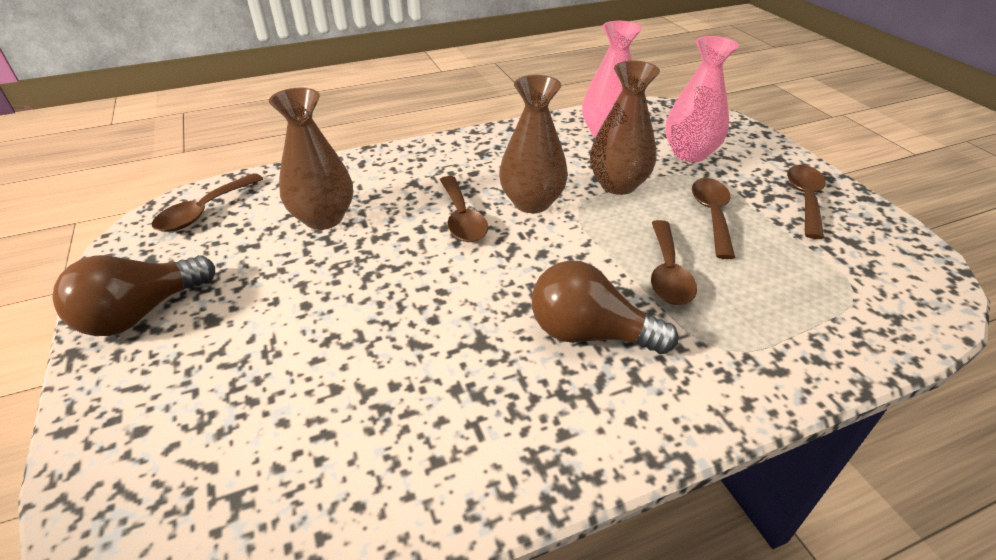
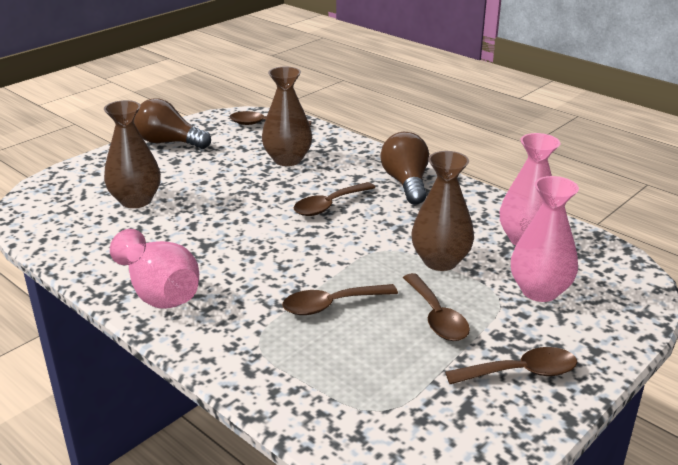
camera: 65 degrees right, 10 degrees down
(532, 202) = (375, 227): brown vase -> brown vase (136, 200)
(576, 419) = (159, 292): none -> pink vase
(589, 333) = (238, 282): brown light bulb -> brown light bulb (406, 183)
(712, 215) = (437, 317): brown spoon -> brown spoon turned 90 degrees clockwise

